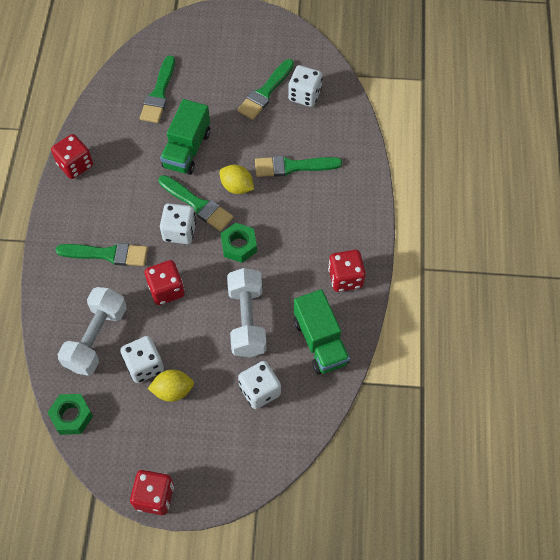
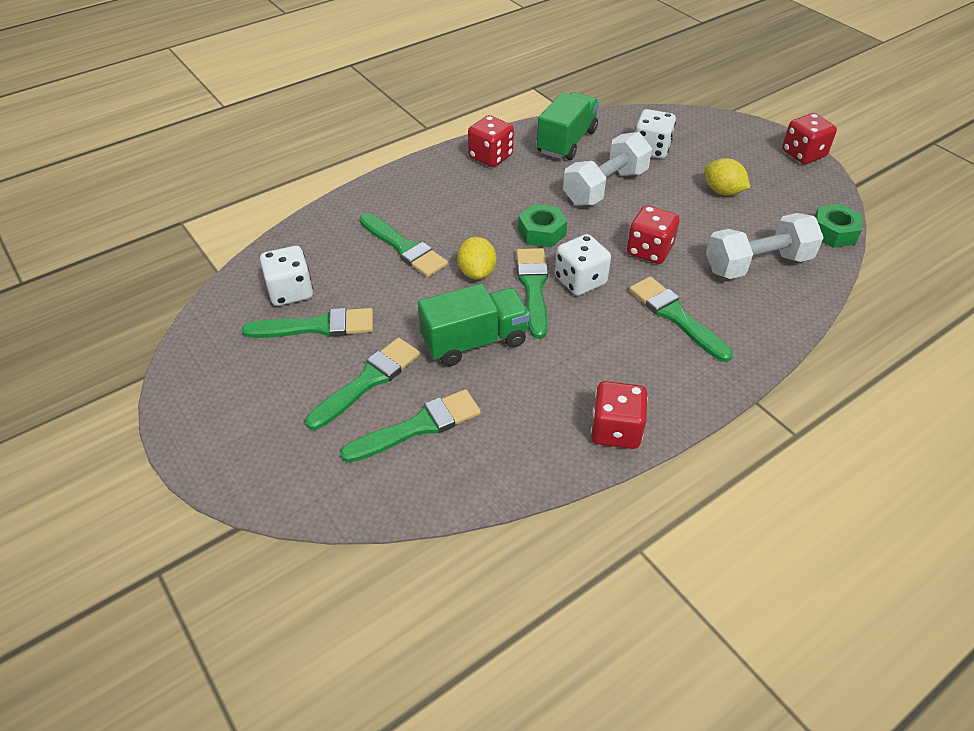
camera: 130 degrees left, 15 degrees down
(144, 365) = (730, 219): white dice -> none
(206, 91) = (368, 381): none -> green brush

